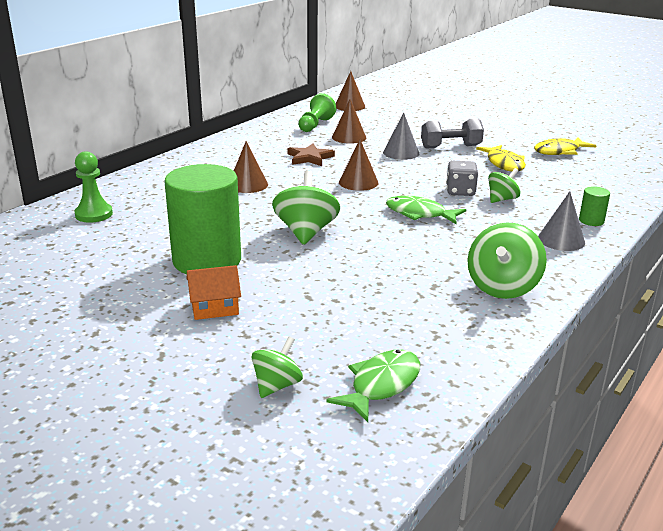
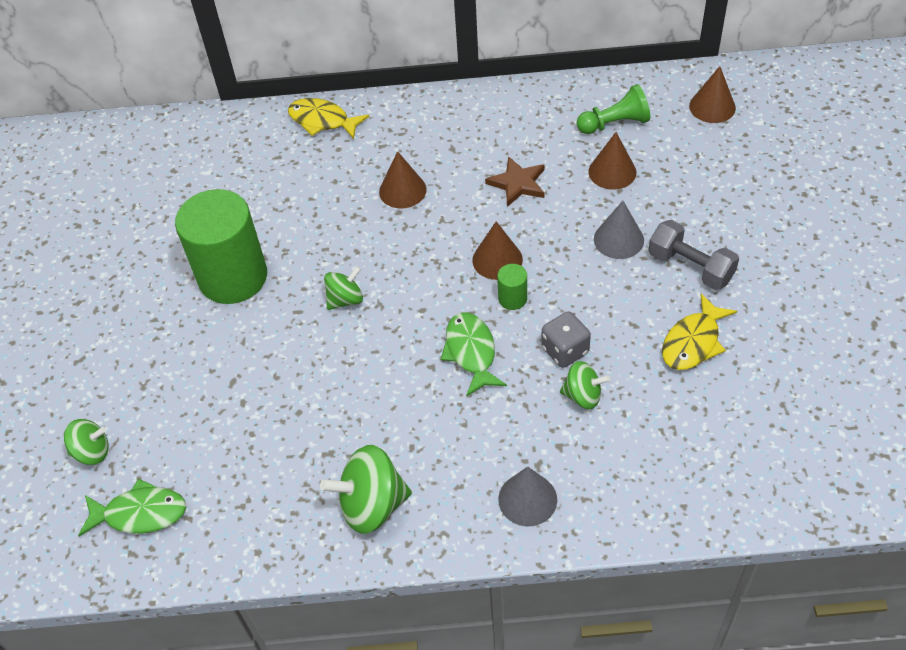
camera: 55 degrees right, 25 degrees up
(94, 214) = (243, 150): green pawn -> none
(214, 307) = (166, 338): orange house -> none
(306, 232) = (345, 299): green spinning top -> green spinning top, size x0.60
(559, 151) = (803, 370): yellow fish -> yellow fish (322, 121)
(591, 221) = (608, 502): green cylinder -> green cylinder (512, 298)

